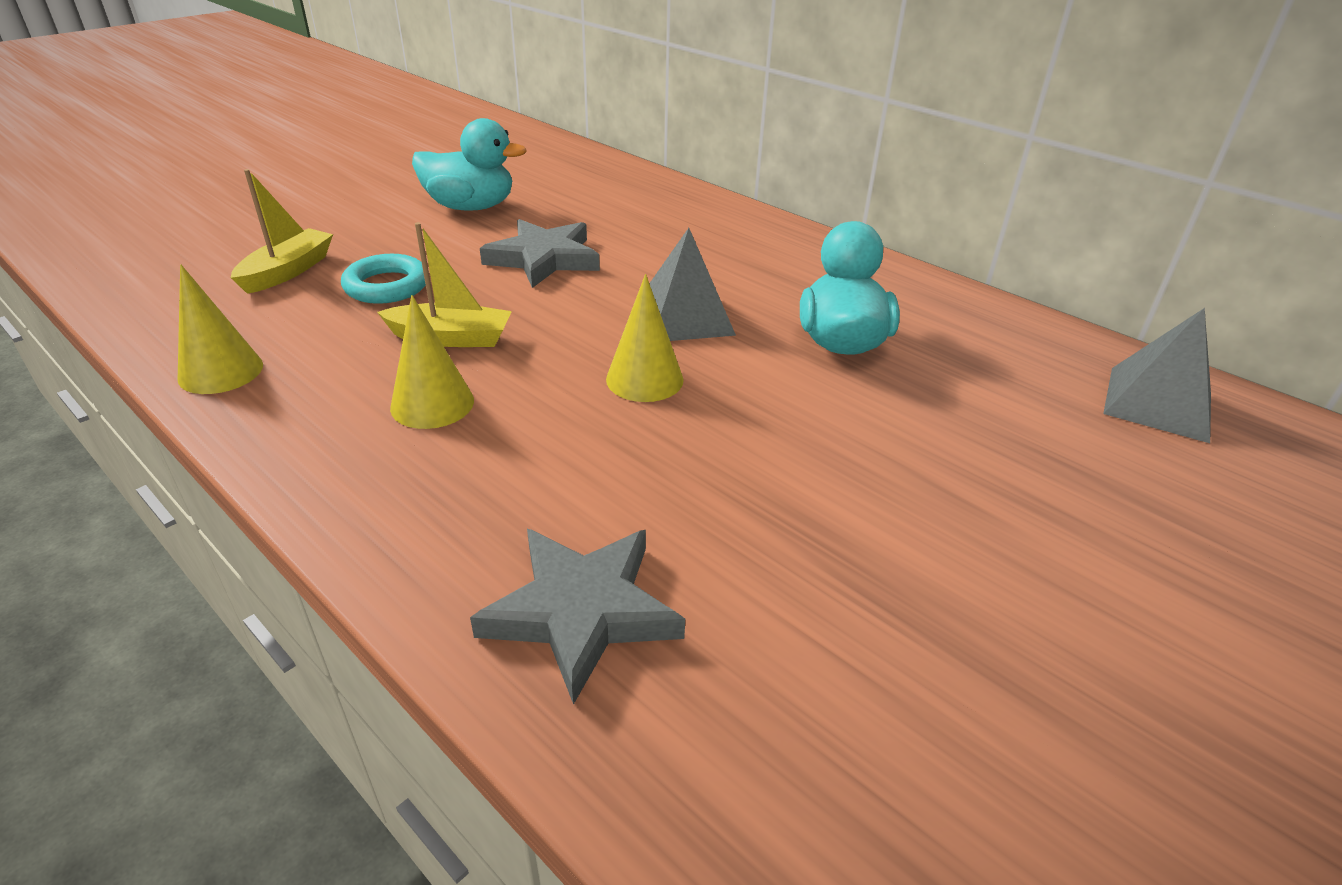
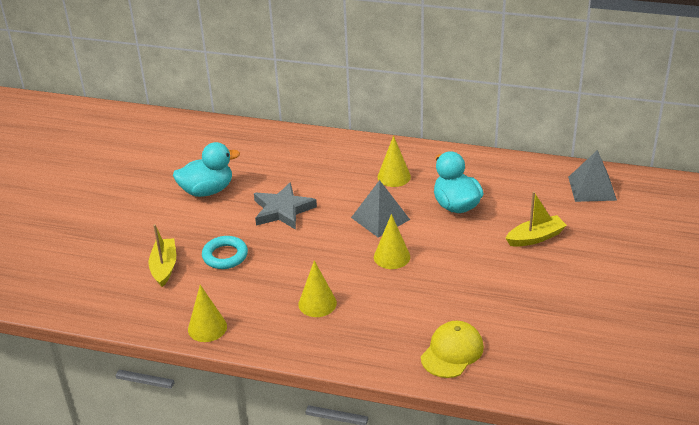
camera: 25 degrees left, 0 degrees up
(451, 338) = (289, 270): yellow boat -> yellow boat (535, 237)
(582, 611) = (452, 352): grey star -> yellow cap
(766, 271) = (394, 176): none -> yellow cone

